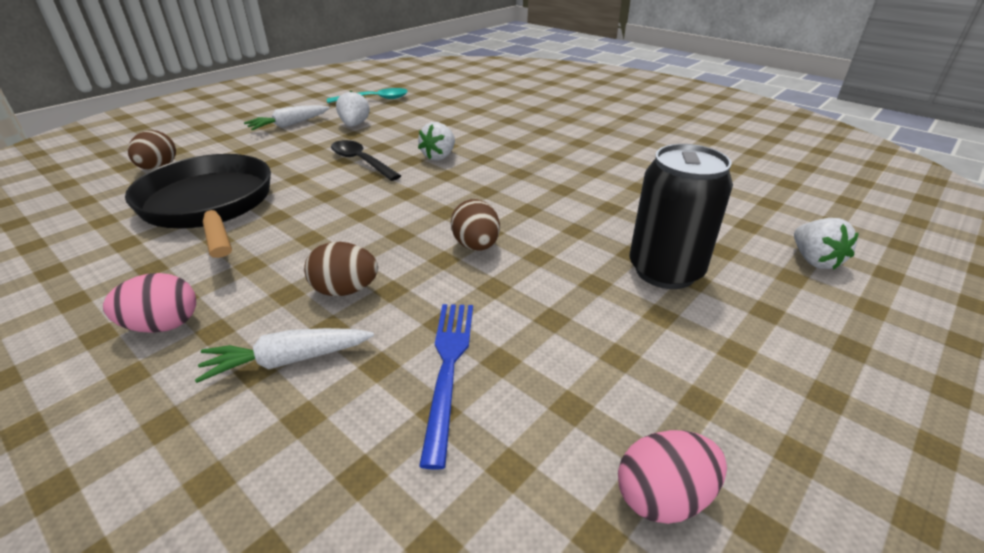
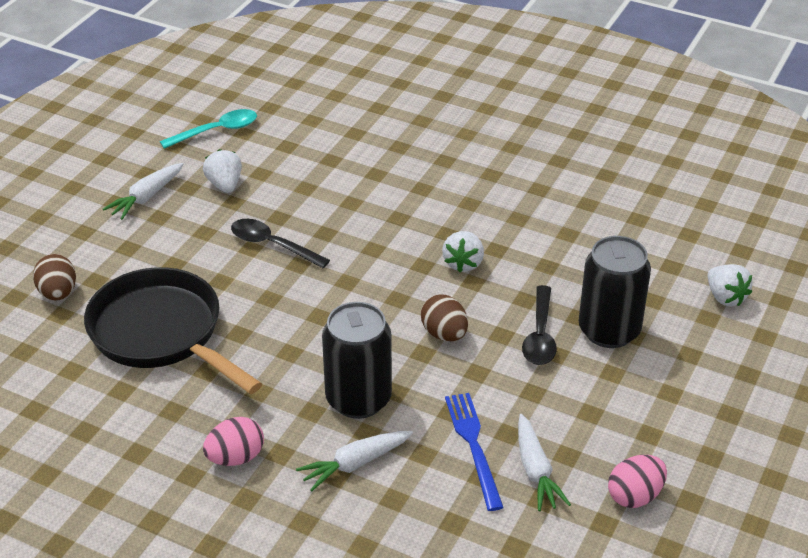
camera: 15 degrees left, 5 degrees up
(345, 290) = (358, 399): brown egg -> black can
(439, 156) = (351, 223): white strawberry -> white strawberry (463, 263)
(518, 420) = (536, 471): none -> white carrot
(582, 263) = (540, 335): none -> black spoon

